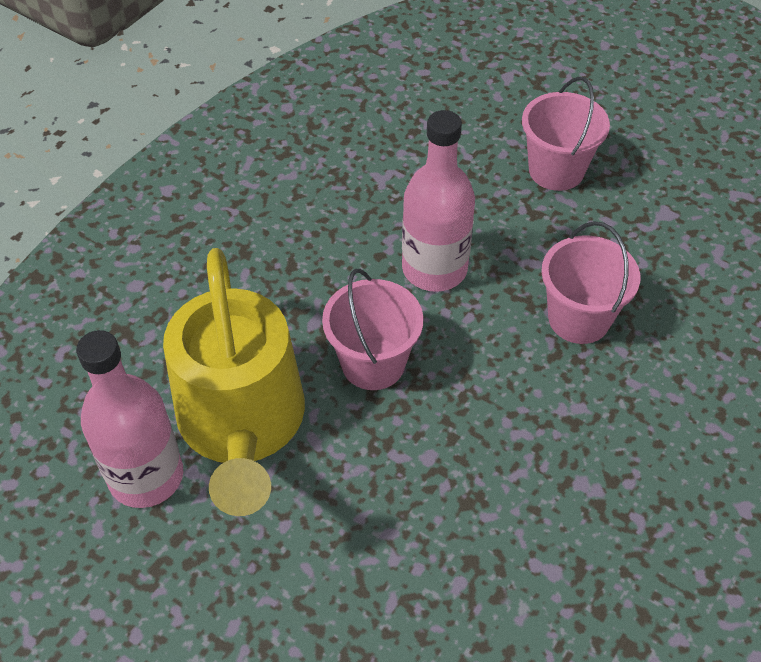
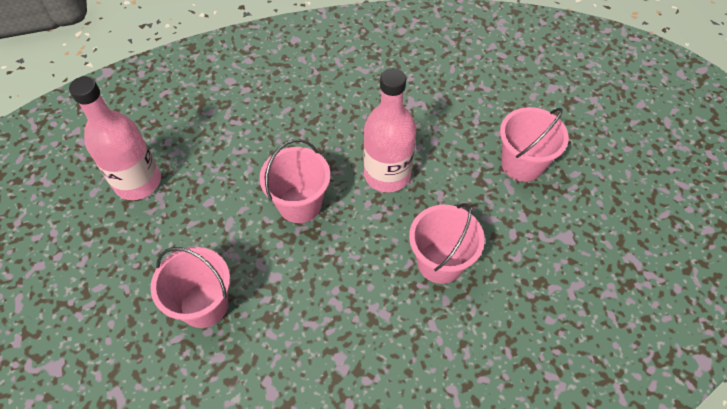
camera: 40 degrees right, 5 degrees up
(242, 425) = (204, 189): yellow watering can -> none
(382, 545) = (204, 304): none -> pink bucket

